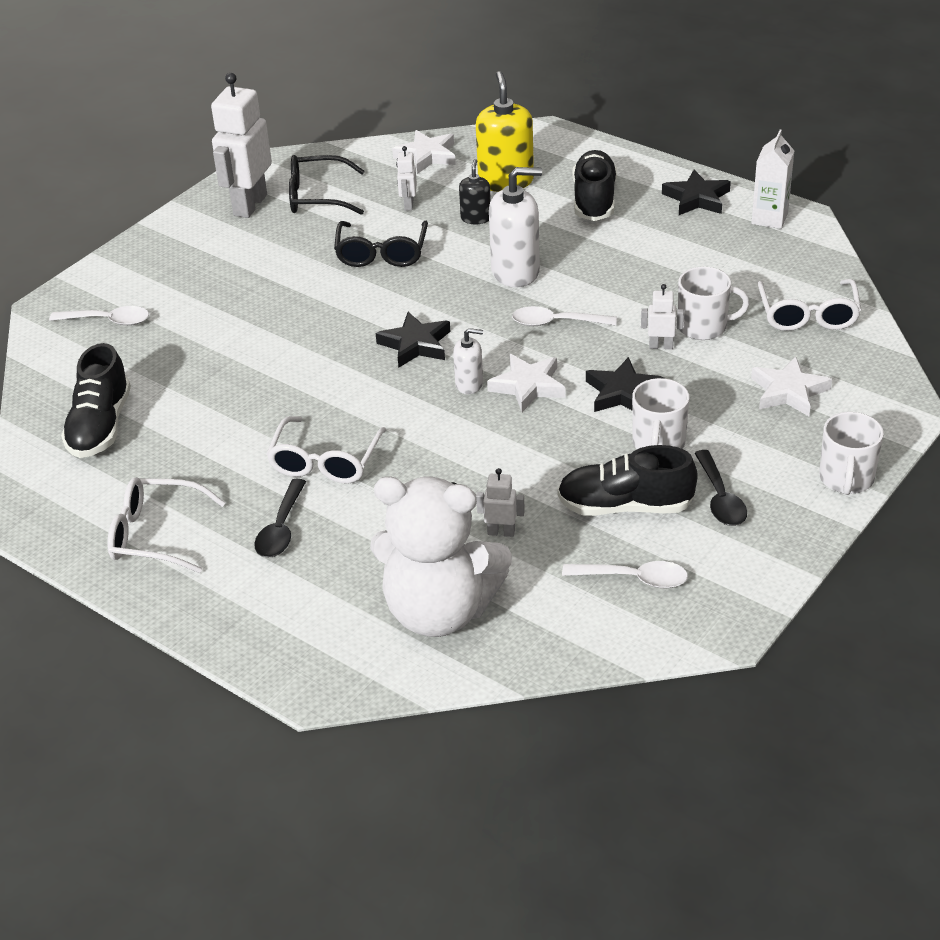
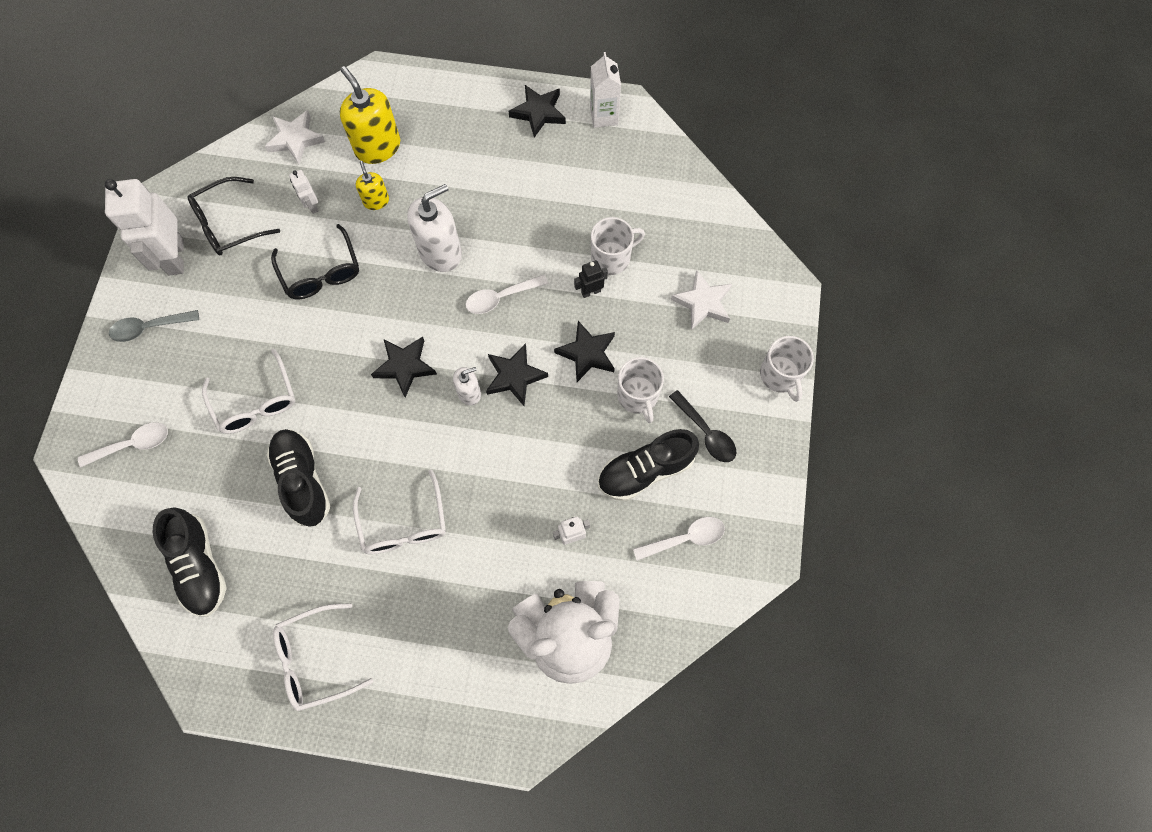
camera: 30 degrees left, 30 degrees up
(188, 246) = (149, 327): none -> grey spoon
(281, 529) = (408, 608): black spoon -> none
(476, 218) = (376, 201): black soap dispenser -> yellow soap dispenser
(528, 386) = (515, 376): white star -> black star
(594, 200) = (460, 144): black shoe -> black shoe (303, 480)
(661, 346) = (591, 291): white robot -> black robot
(808, 315) = (680, 215): white glasses -> white glasses (256, 402)

